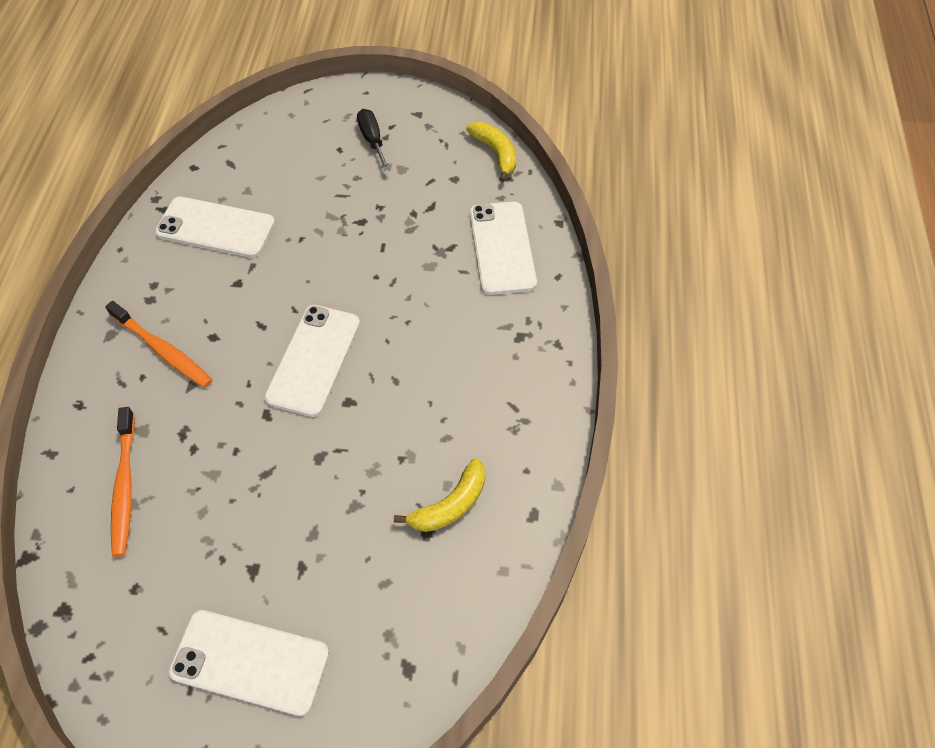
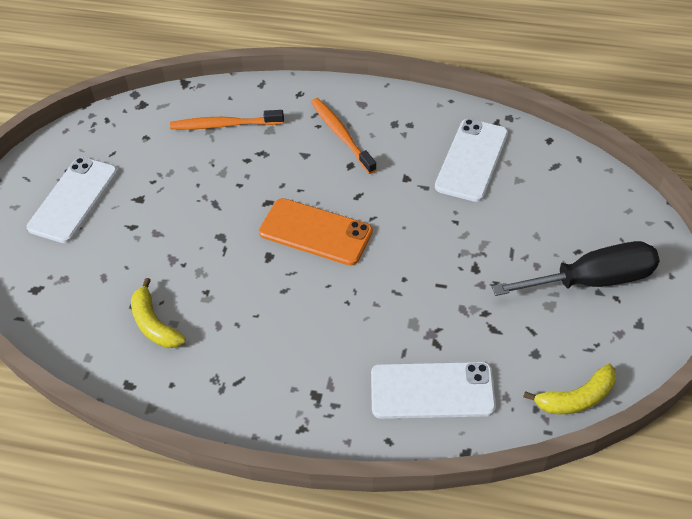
camera: 100 degrees right, 5 degrees down
(162, 350) = (341, 135): orange toothbrush -> orange toothbrush turned 105 degrees clockwise
(313, 360) = (315, 232): white phone -> orange phone
(372, 140) = (593, 280): black screwdriver -> black screwdriver, size x1.82

